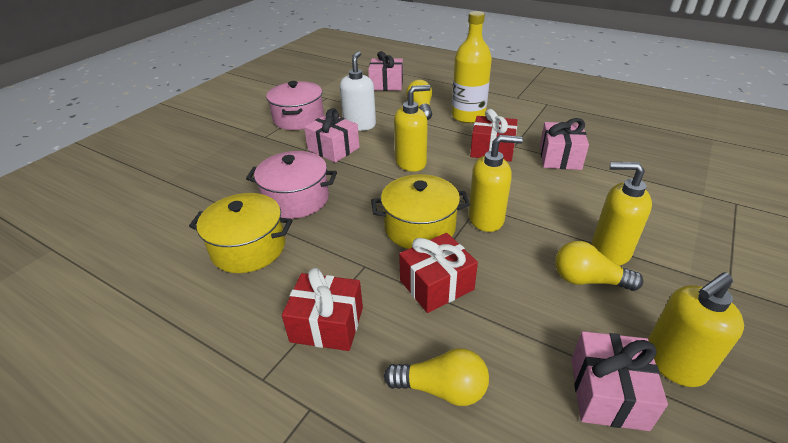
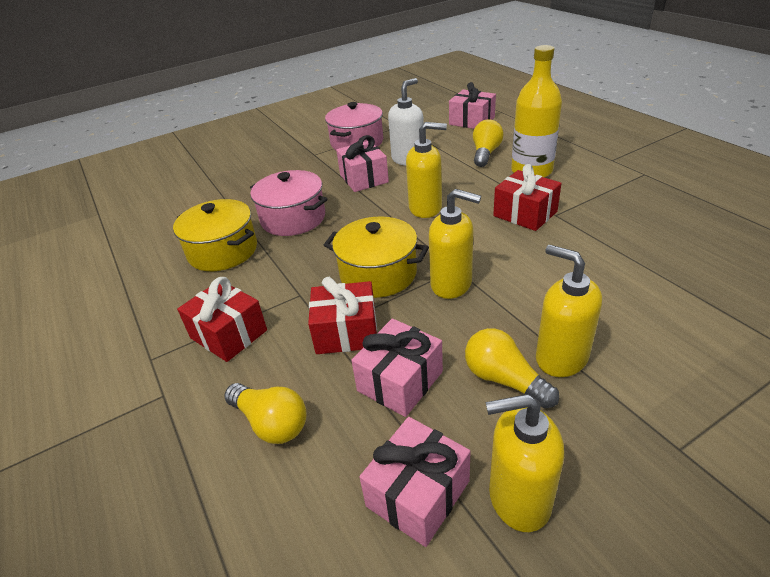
camera: 30 degrees right, 0 degrees up
(560, 157) = (600, 240): pink gift -> pink gift (400, 381)

